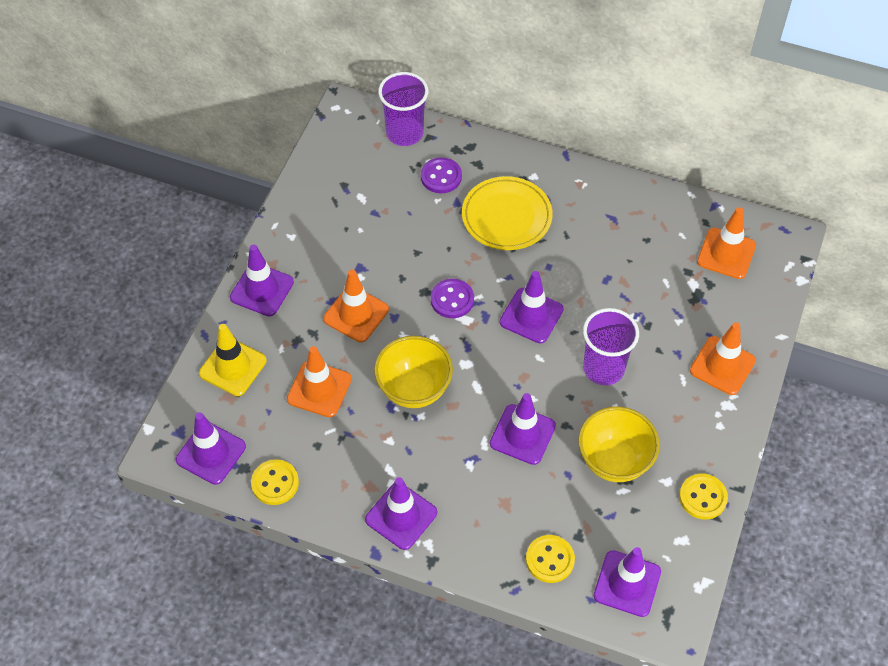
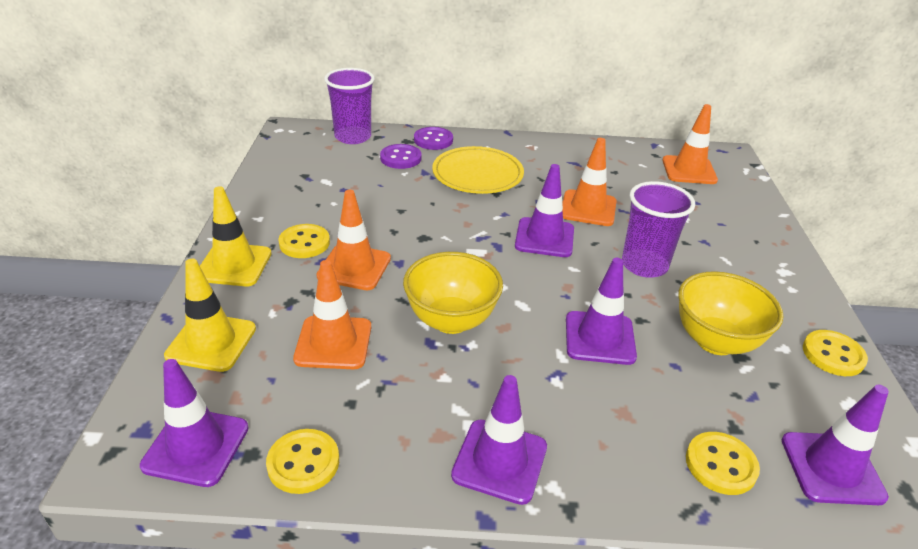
camera: 20 degrees left, 20 degrees down
(262, 290) = (234, 265): purple traffic cone -> yellow traffic cone
(323, 276) = (304, 243): none -> yellow button
(452, 300) = (456, 239): purple button -> purple button (433, 140)
(722, 366) = (753, 243): orange traffic cone -> orange traffic cone (588, 208)

